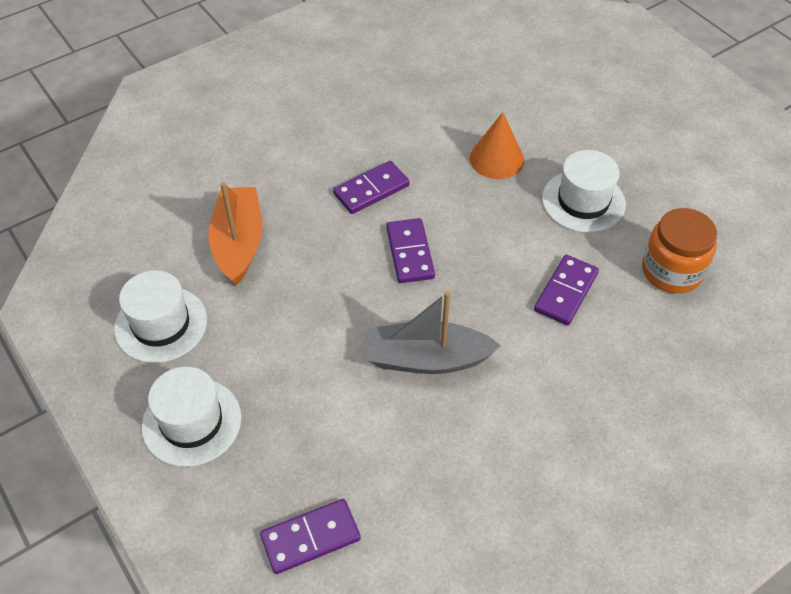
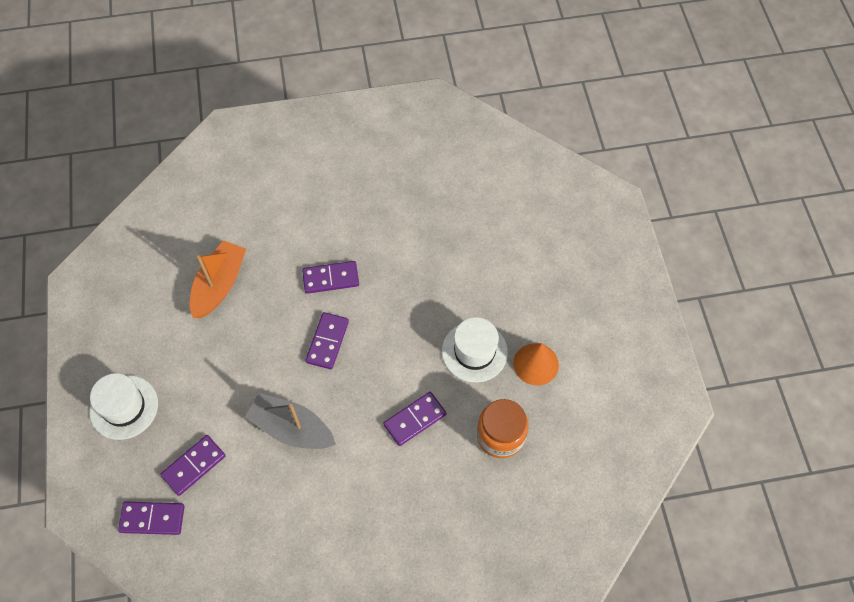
camera: 25 degrees right, 10 degrees up
(161, 324) = (140, 327): white hat -> none
(328, 451) = (194, 466): none -> purple domino
(496, 159) = (434, 289): orange cone -> orange cone (536, 364)

